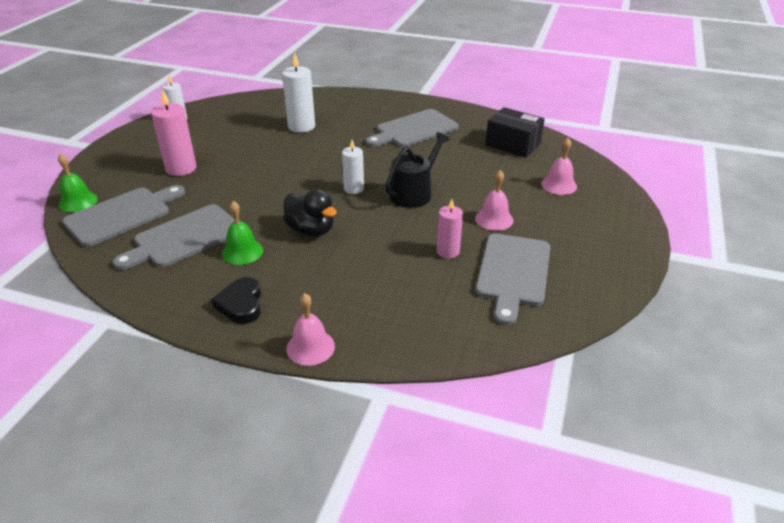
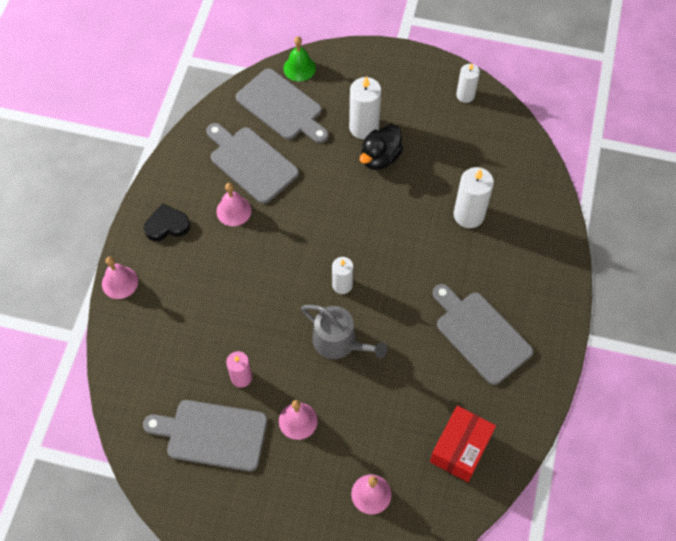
camera: 85 degrees right, 25 degrees up
(181, 168) = (364, 127): pink candle -> white candle
(242, 252) = (233, 211): green bell -> pink bell
(311, 230) = (268, 258): black duck -> black duck (380, 157)
(414, 193) = (339, 342): black watering can -> grey watering can
(513, 144) = (460, 448): black box -> red box

